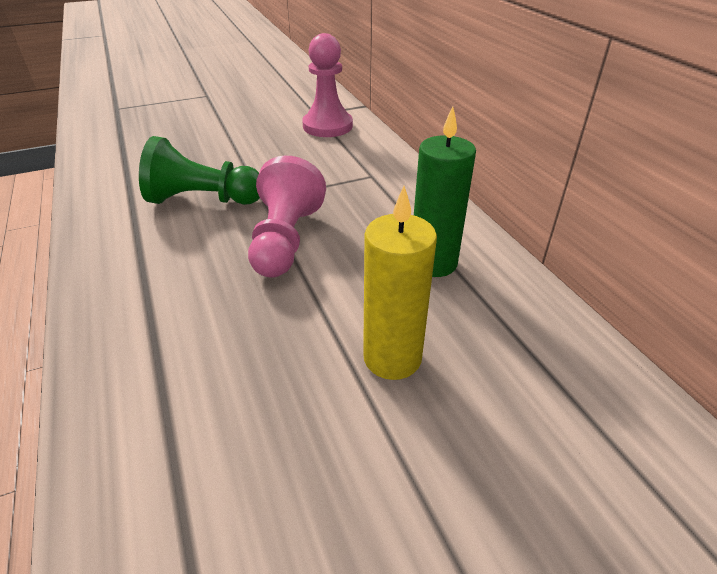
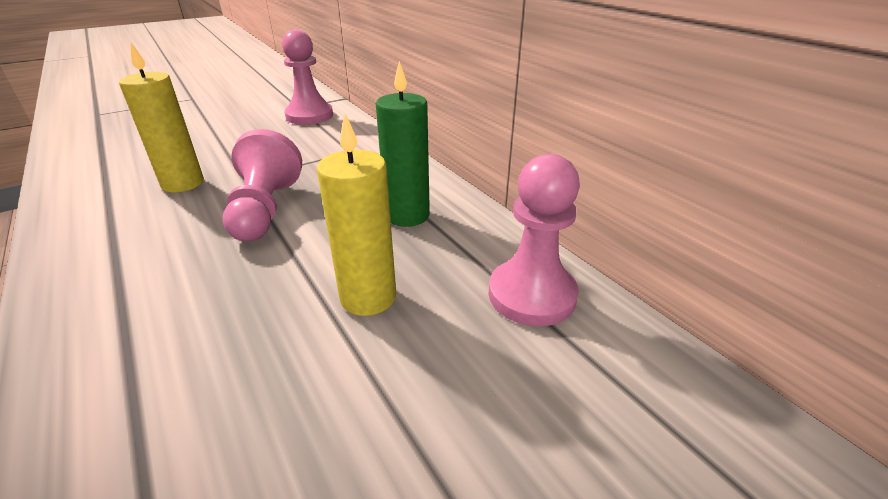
camera: 10 degrees left, 5 degrees down
(203, 200) = (183, 183): green pawn -> yellow candle
(569, 378) = (531, 295): none -> pink pawn

